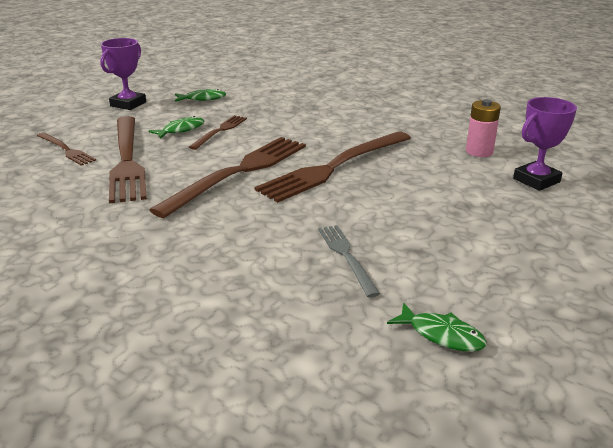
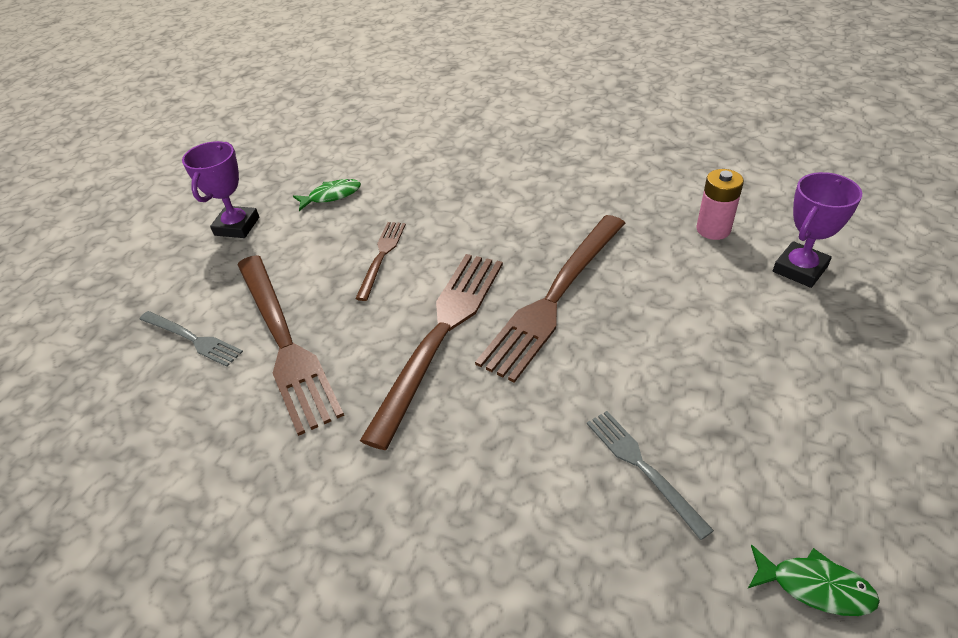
camera: 10 degrees left, 15 degrees up
(66, 150) = (192, 339): brown fork -> grey fork
(181, 130) = (330, 265): green fish -> none

